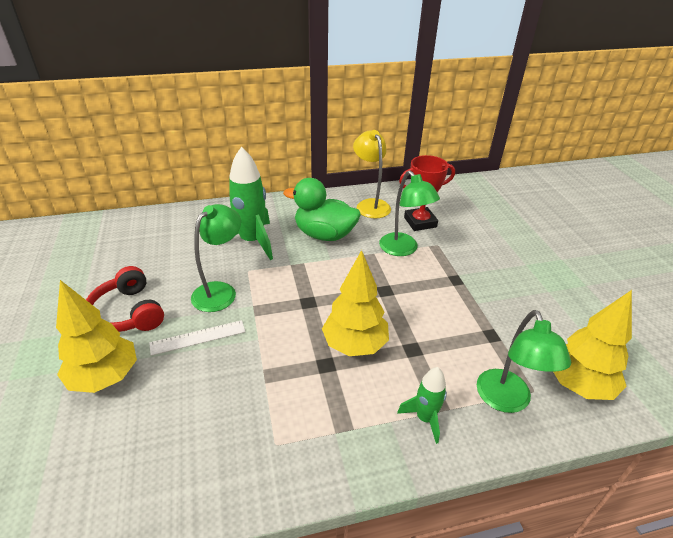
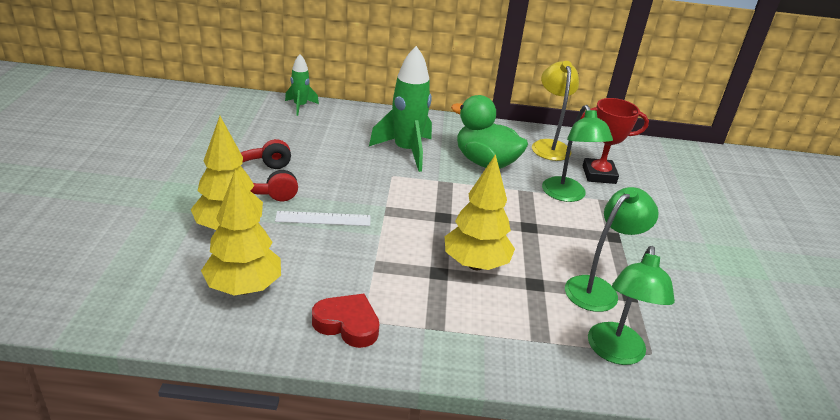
camera: 15 degrees right, 5 degrees down
(220, 291) = (358, 186): green lamp -> green lamp (598, 289)
(260, 455) = (347, 324): none -> red heart
(425, 418) = (520, 342): green rocket -> green rocket (300, 106)
(578, 384) = (705, 362): yellow tree -> yellow tree (244, 288)

